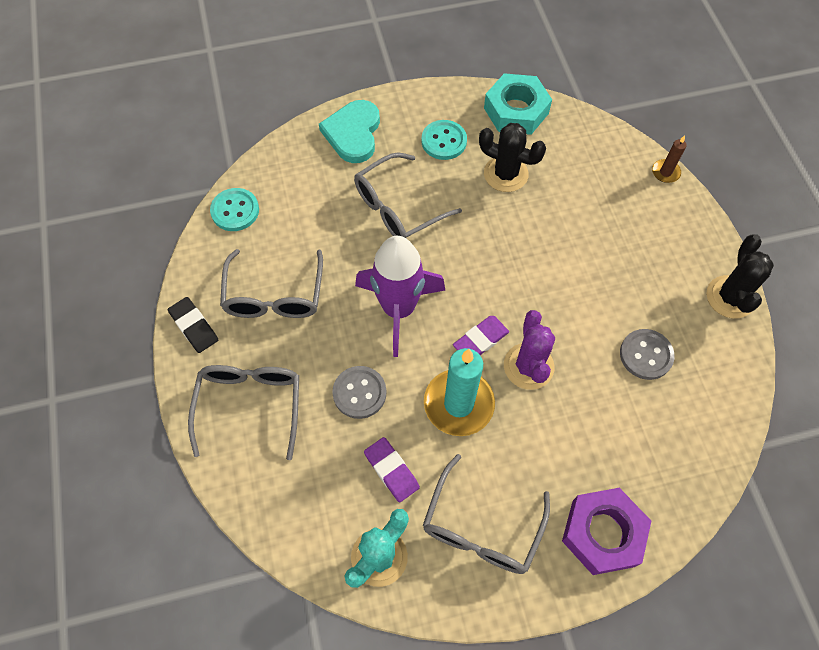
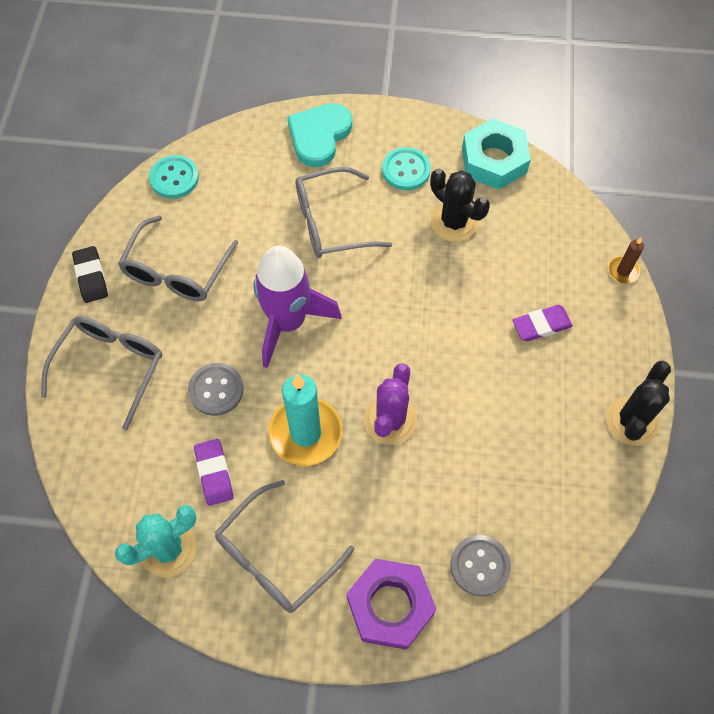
camera: 20 degrees right, 0 degrees up
(480, 340) = (354, 379): purple eraser -> purple eraser (541, 325)
(646, 355) = (514, 449): grey button -> grey button (480, 566)

